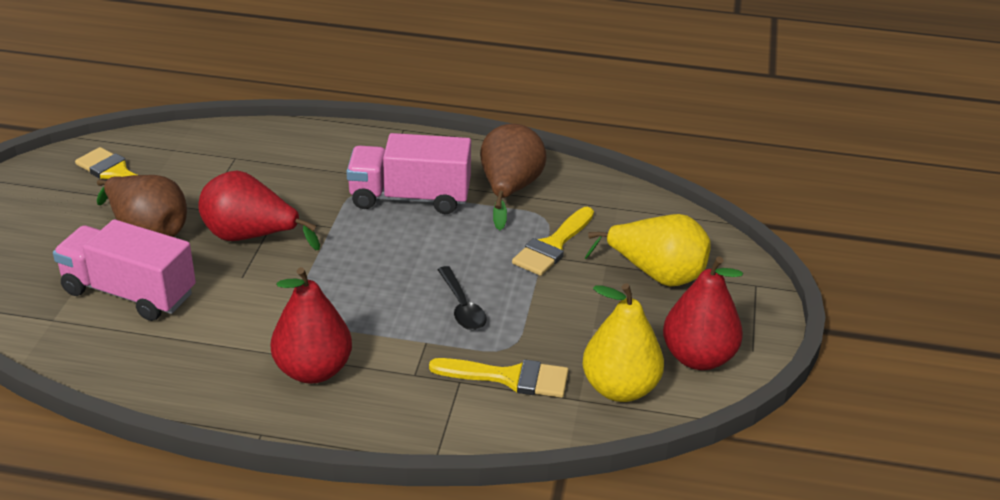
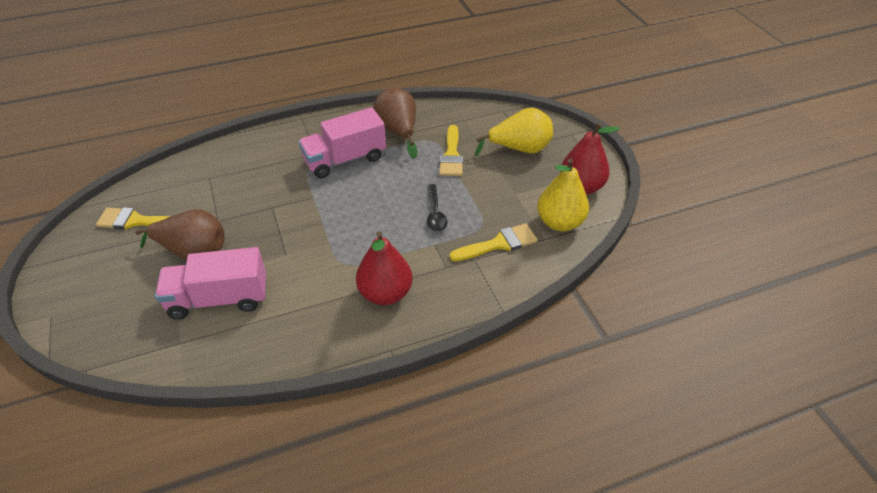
camera: 30 degrees left, 10 degrees up
(250, 237) = (267, 225): red pear -> none
(462, 307) = (435, 213): black spoon -> black spoon turned 45 degrees clockwise

